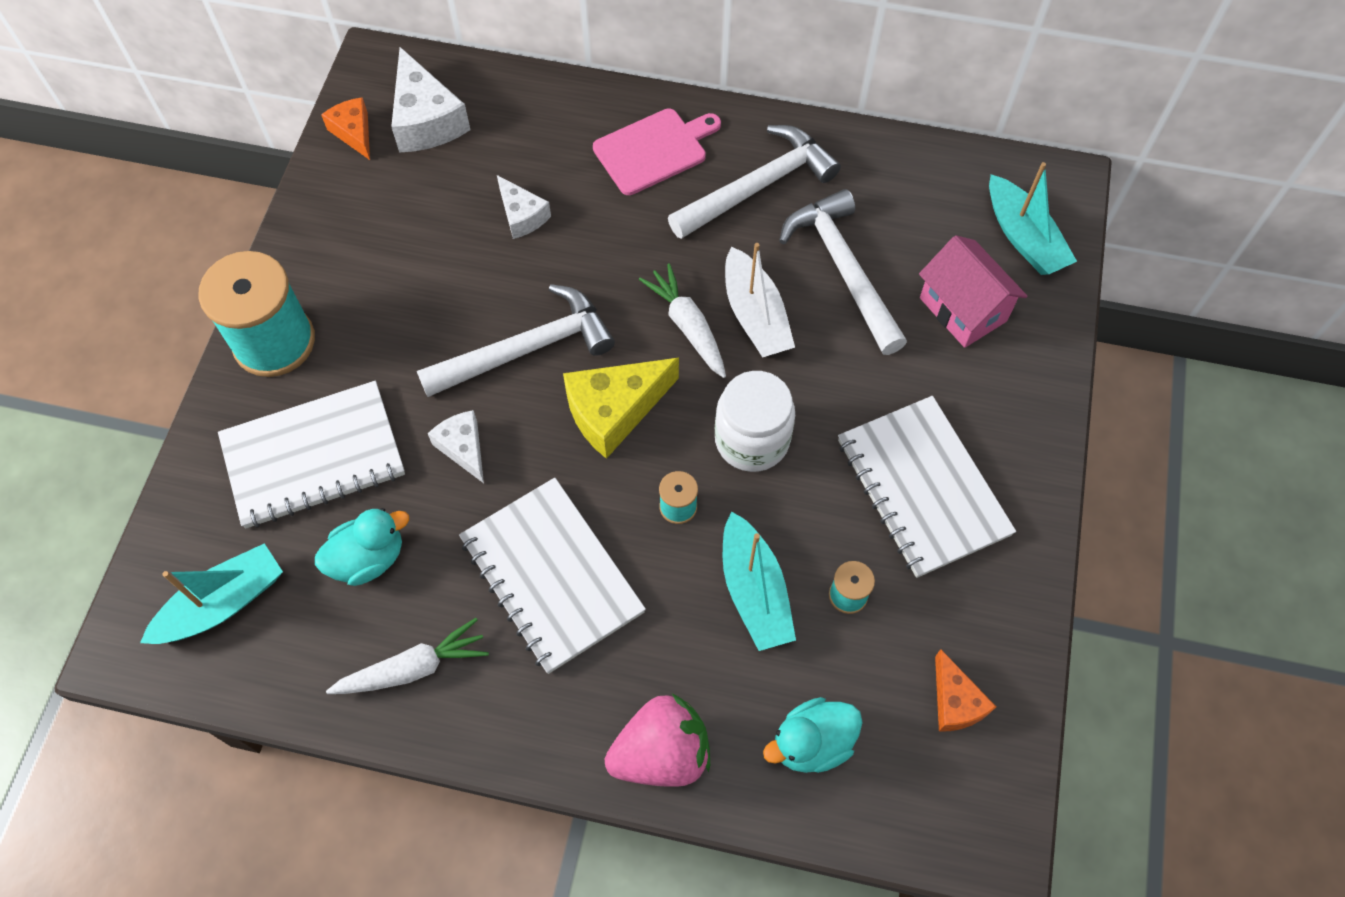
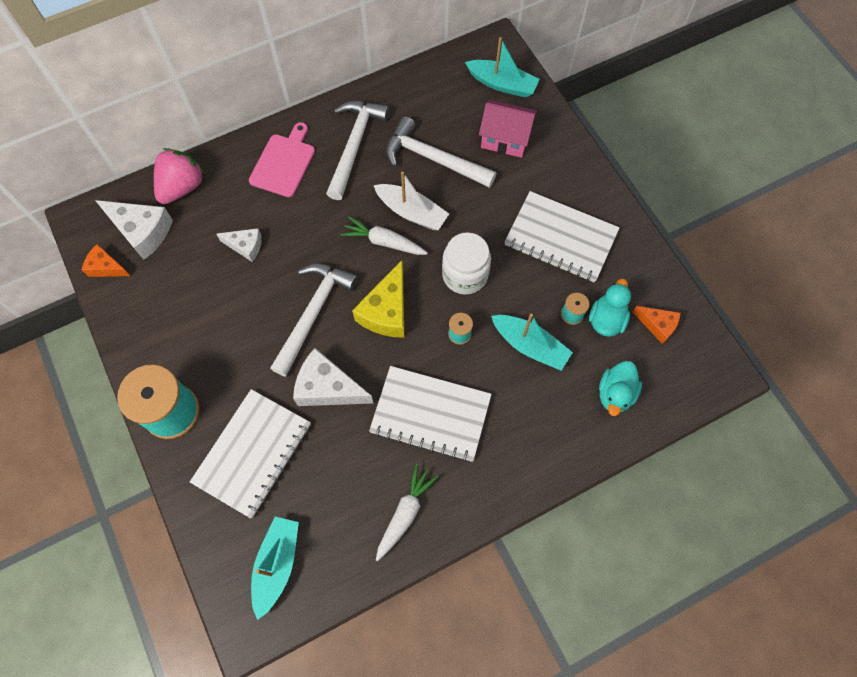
camera: 40 degrees left, 5 degrees up
(368, 558) = (331, 480): turquoise duck -> turquoise duck (606, 319)
(463, 448) = (328, 387): white cheese -> white cheese, size x1.68
(661, 753) = (556, 453): pink strawberry -> pink strawberry (182, 187)

